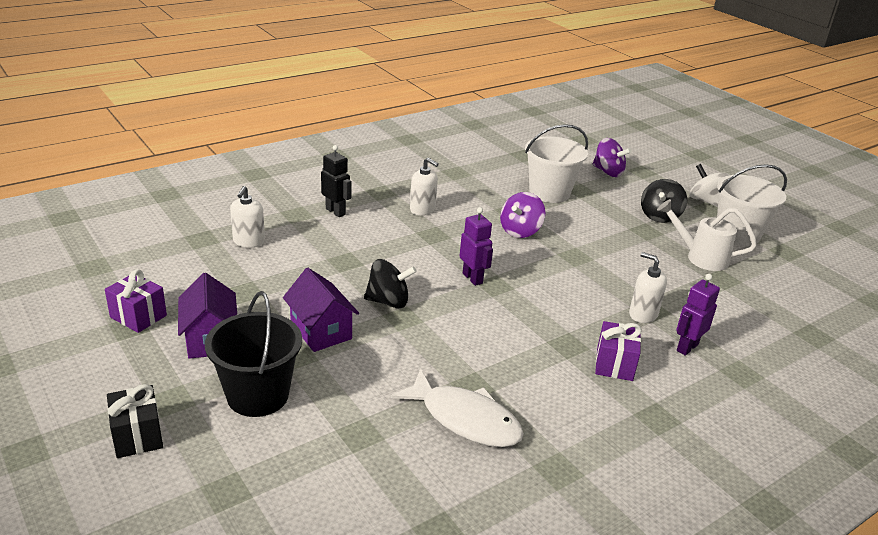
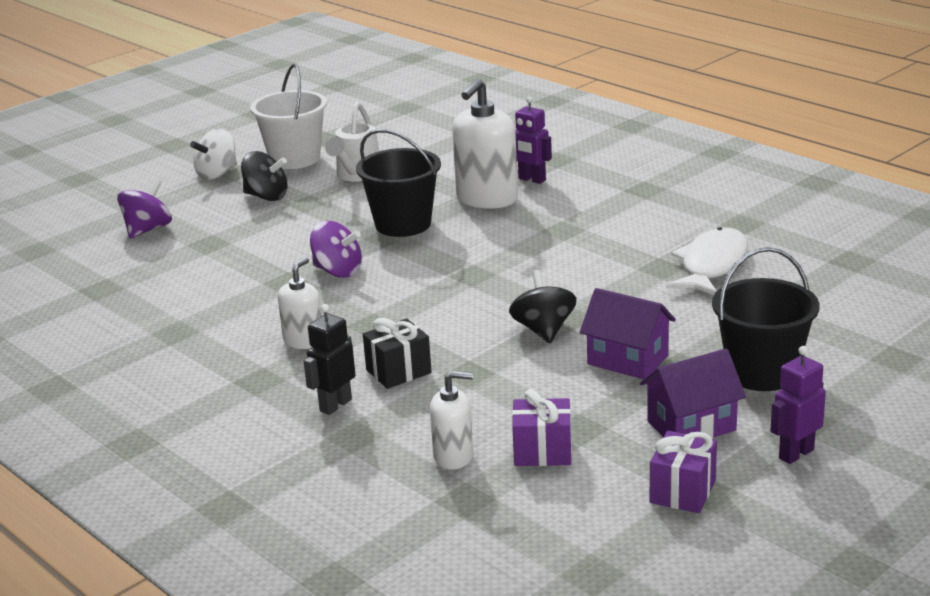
camera: 95 degrees left, 5 degrees down
(138, 436) = (874, 424): black gift -> black gift (398, 371)
(321, 331) = (627, 360): purple house -> purple house turned 75 degrees clockwise
(473, 278) = (465, 288): purple robot -> purple robot (796, 454)
(549, 192) = (223, 262): white bucket -> none
(597, 266) = (403, 224): none -> black bucket
(614, 364) = (580, 208): purple gift -> purple gift (542, 452)
(643, 314) = (486, 199): white soap dispenser -> white soap dispenser, size x1.75

